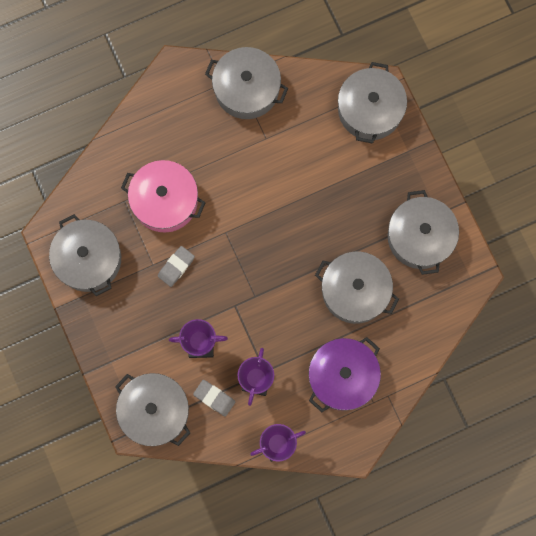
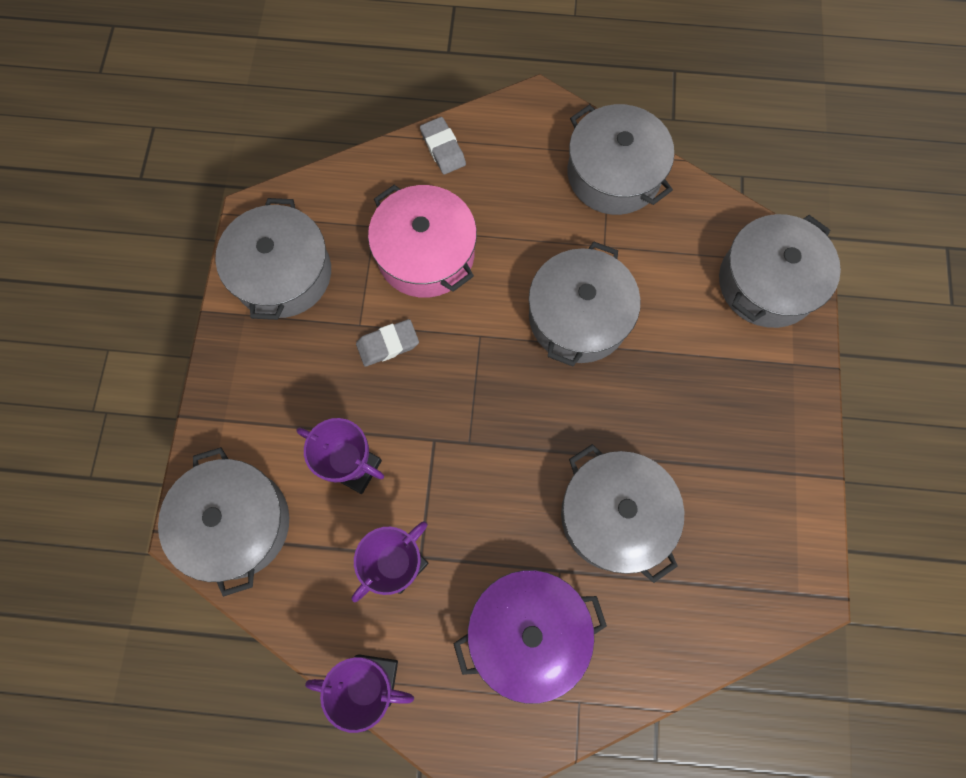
camera: 30 degrees right, 5 degrees down
(214, 398) = (327, 553): grey eraser -> grey eraser (443, 148)
(420, 237) = (750, 492): grey pot -> grey pot (578, 316)

